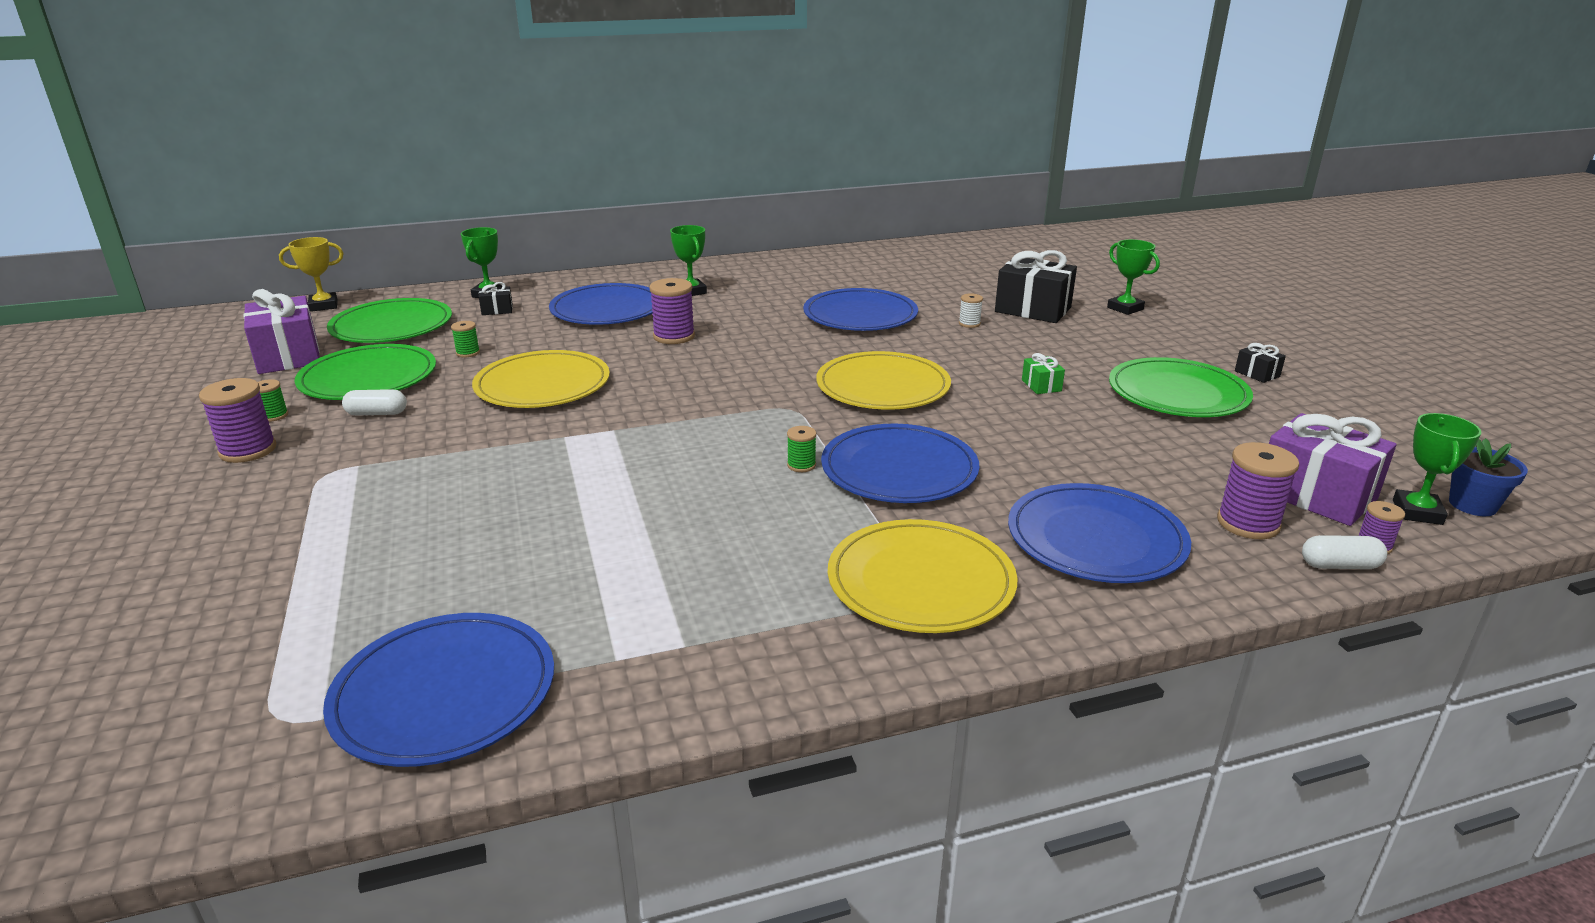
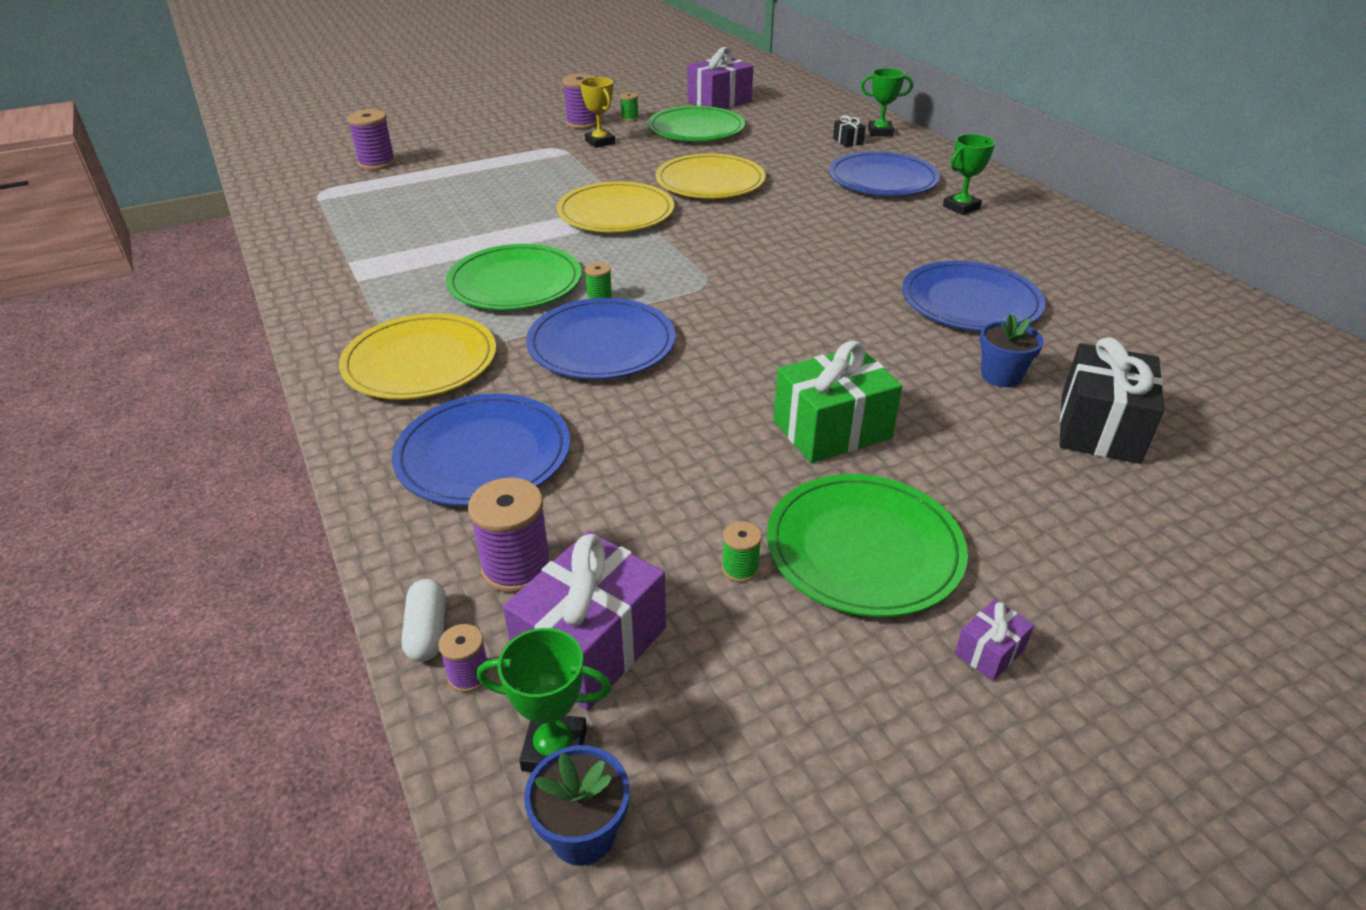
camera: 80 degrees right, 10 degrees up
(323, 306) = (813, 90): yellow trophy -> yellow trophy (600, 142)
(377, 413) = (642, 142): white capsule -> none
(392, 326) = (790, 116): green plate -> green plate (515, 282)
(444, 693) = (329, 223): blue plate -> none
(468, 353) = (755, 148): green spool -> green spool (740, 569)
(674, 336) = (839, 215): purple spool -> purple spool (377, 163)
(883, 386) = (778, 326): yellow plate -> yellow plate (616, 212)
(969, 324) = (1001, 376): white spool -> blue flower pot
(1041, 385) = (832, 429): green gift -> green gift, size x2.17
(1125, 308) = (1187, 522): green trophy -> none
(1257, 374) = (989, 651): black gift -> purple gift

